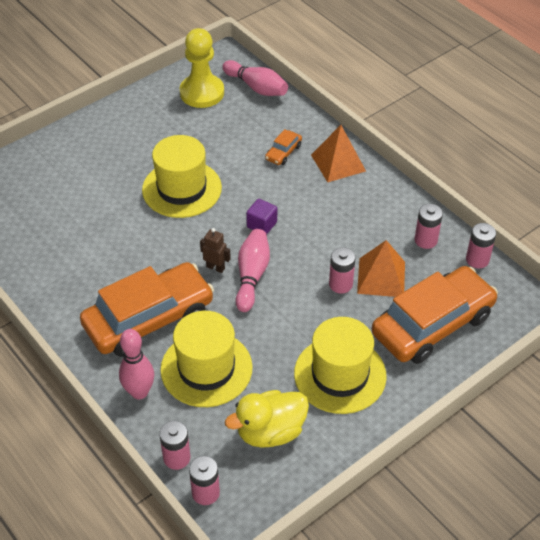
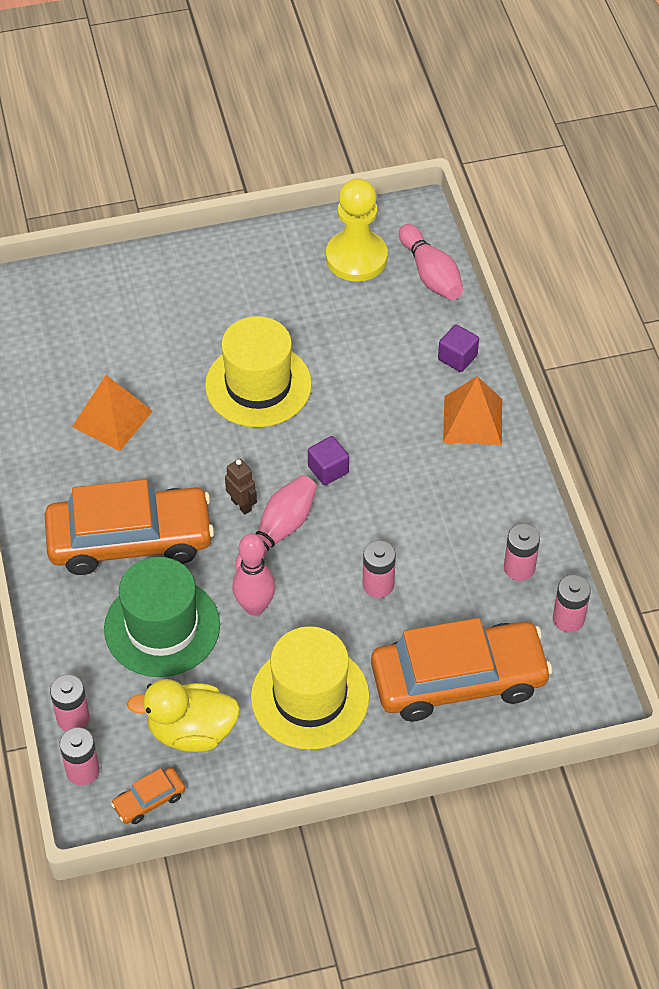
camera: 25 degrees right, 5 degrees up
(139, 392) = (73, 625): pink bowling pin -> pink bowling pin (255, 607)
(206, 368) = (162, 627): yellow hat -> green hat
(283, 152) = (411, 380): orange car -> orange car (149, 800)
(304, 129) = (457, 357): none -> purple cube
(381, 277) = (433, 595): orange pyramid -> orange pyramid (112, 418)

